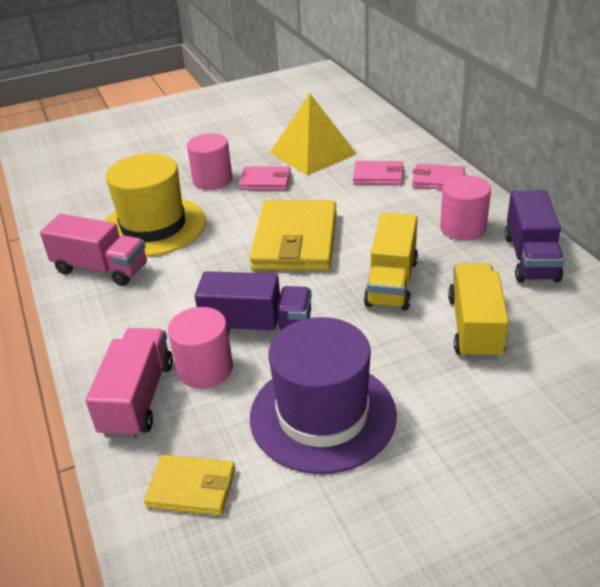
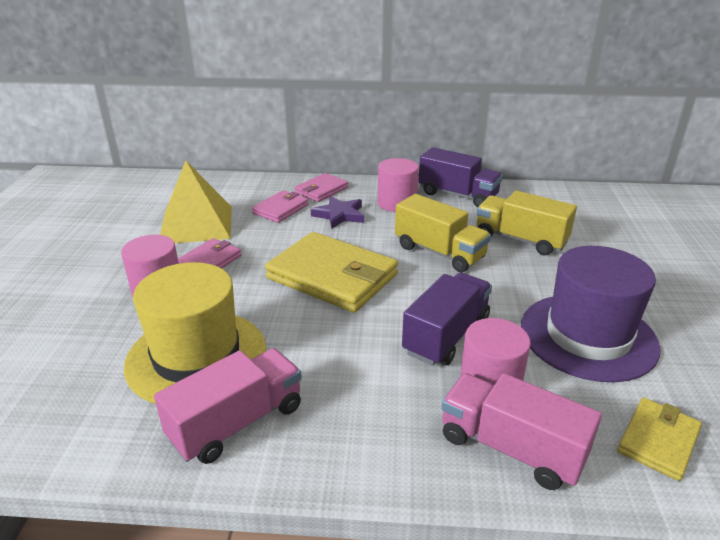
camera: 65 degrees left, 5 degrees down
(401, 206) = (339, 215): none -> purple star

